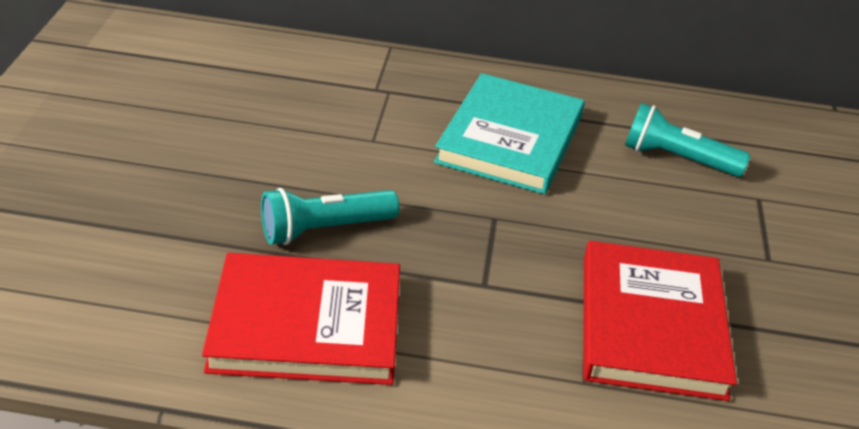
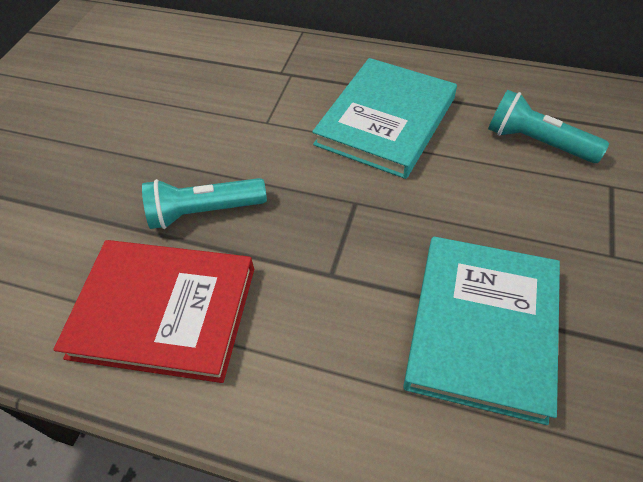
camera: 15 degrees right, 15 degrees up
(652, 325) = (482, 328): red book -> turquoise book

